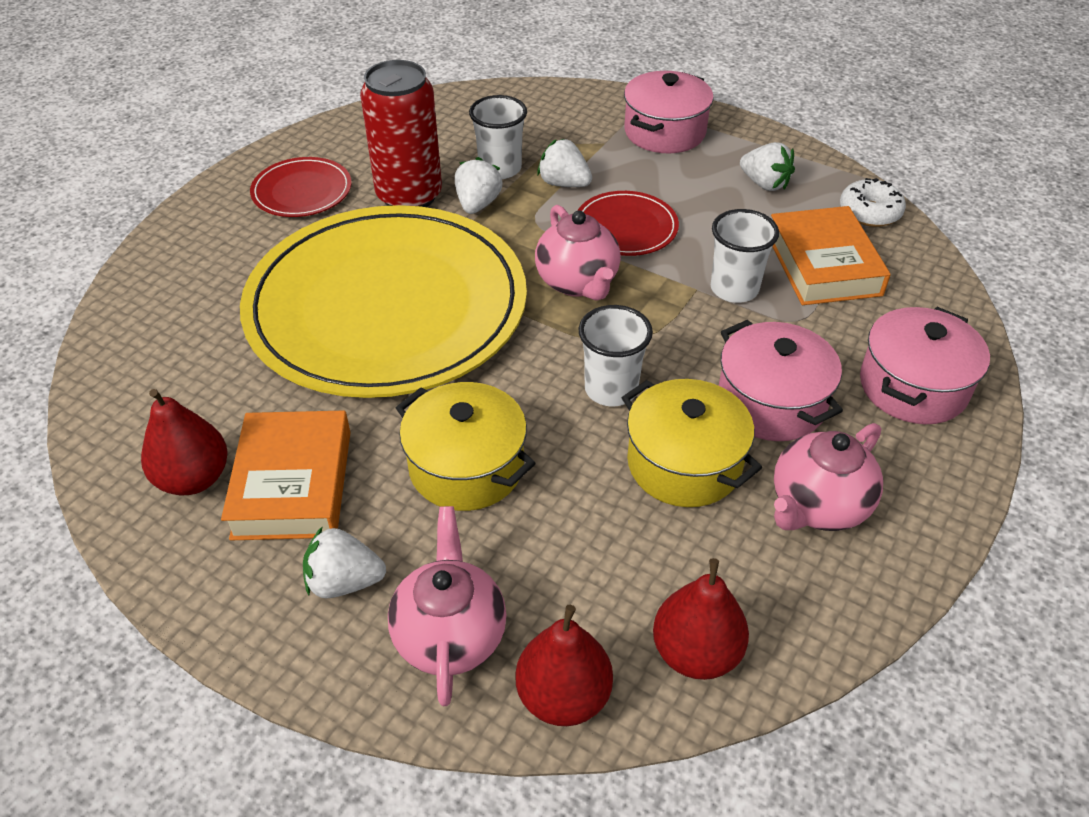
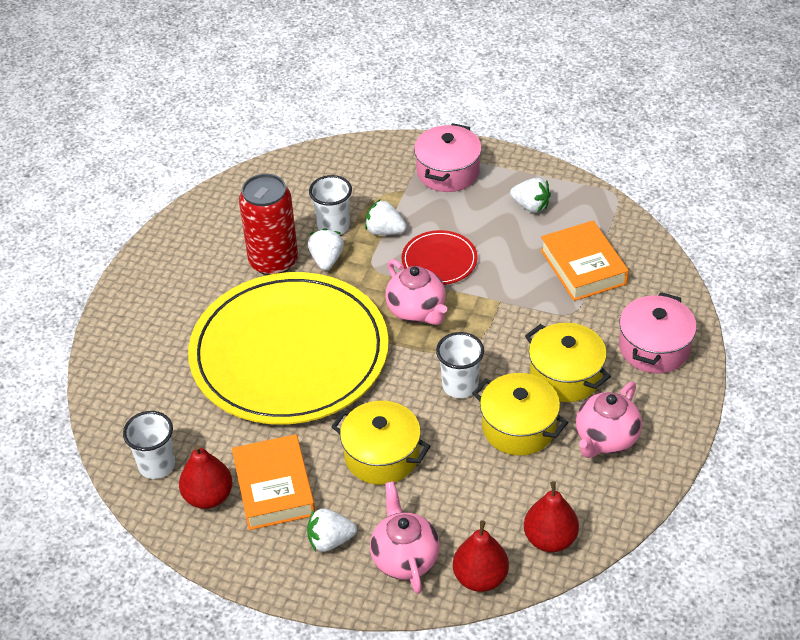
camera: 10 degrees left, 0 degrees up
(302, 191) = (191, 271): red plate -> none
(734, 289) = (525, 296): white cup -> white cup (157, 465)
(771, 402) = (565, 375): pink pot -> yellow pot
(869, 212) = (609, 217): white donut -> none

